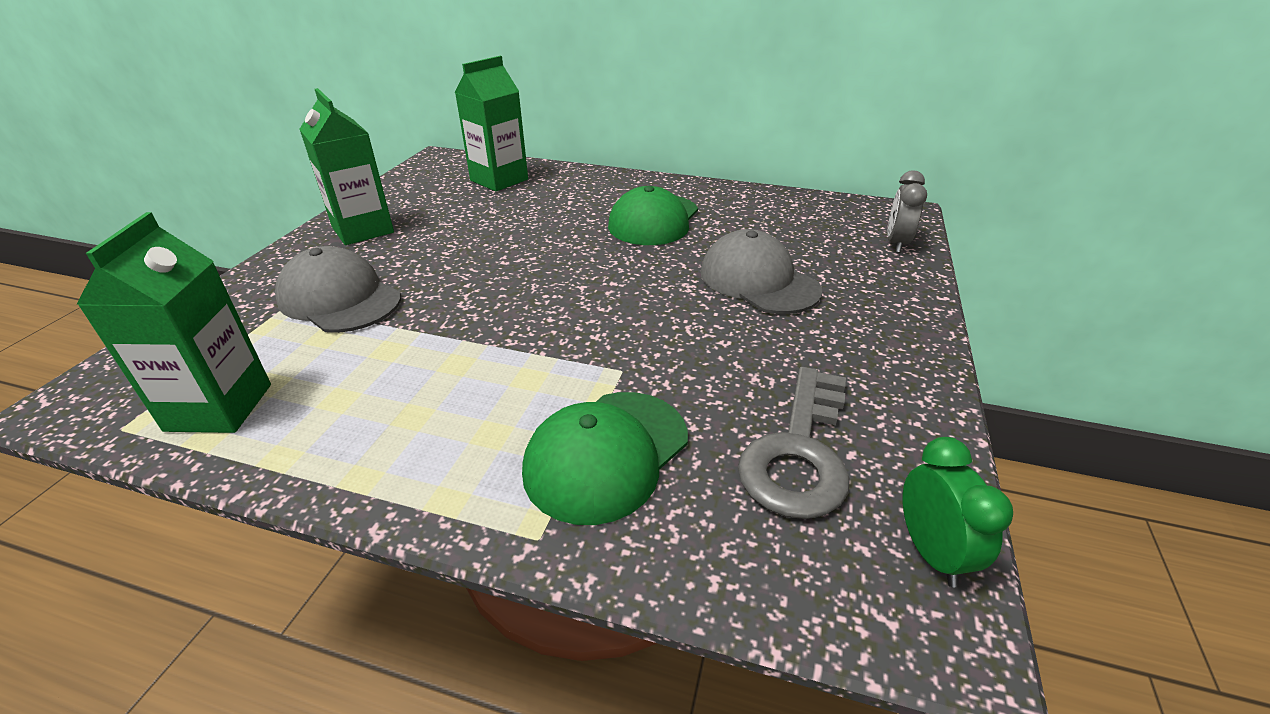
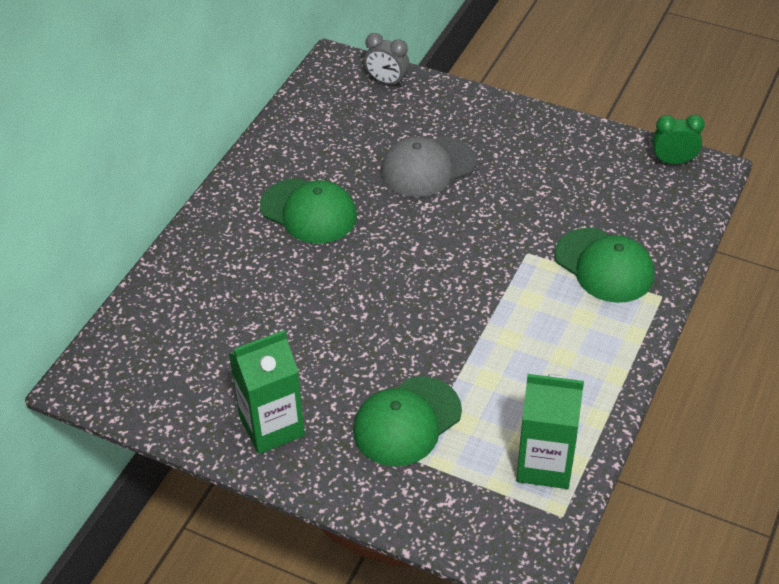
camera: 80 degrees left, 10 degrees up
(339, 298) = (407, 421): grey cap -> green cap
(499, 180) = (174, 322): green carton -> none
(798, 452) = (607, 188): grey key -> none

